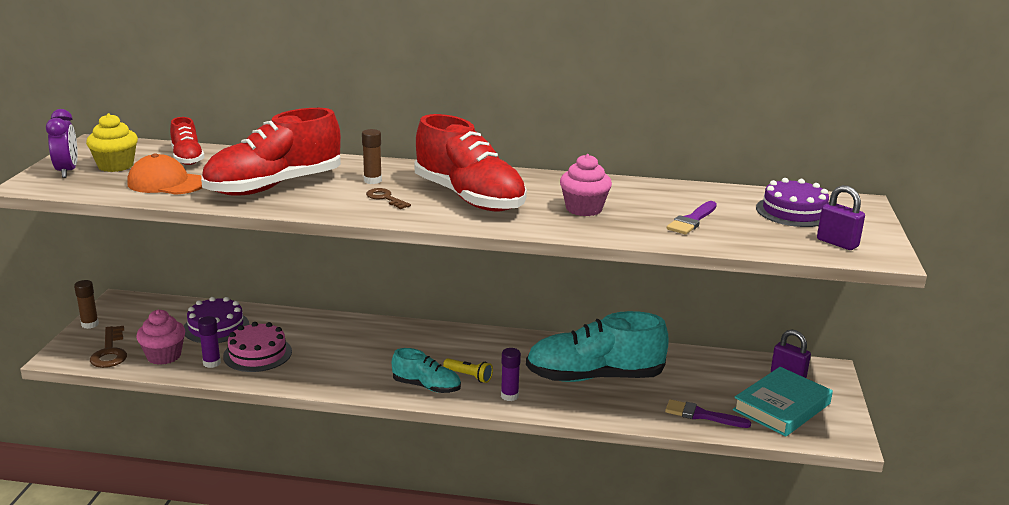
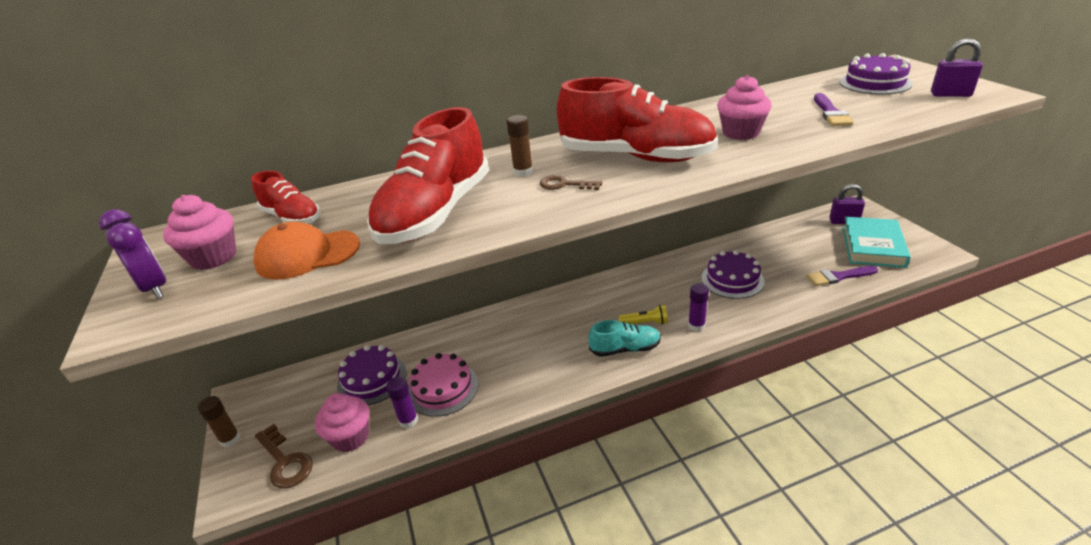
camera: 25 degrees left, 10 degrees up
(115, 166) = (213, 257): yellow cupcake -> pink cupcake
(594, 377) = (732, 279): turquoise shoe -> purple cake

